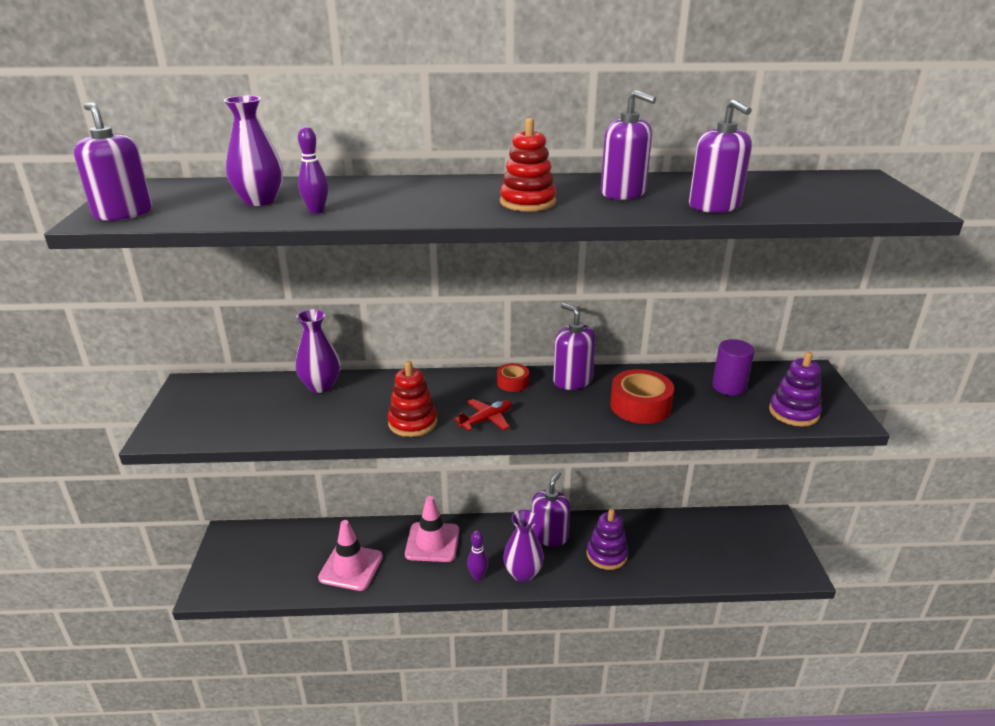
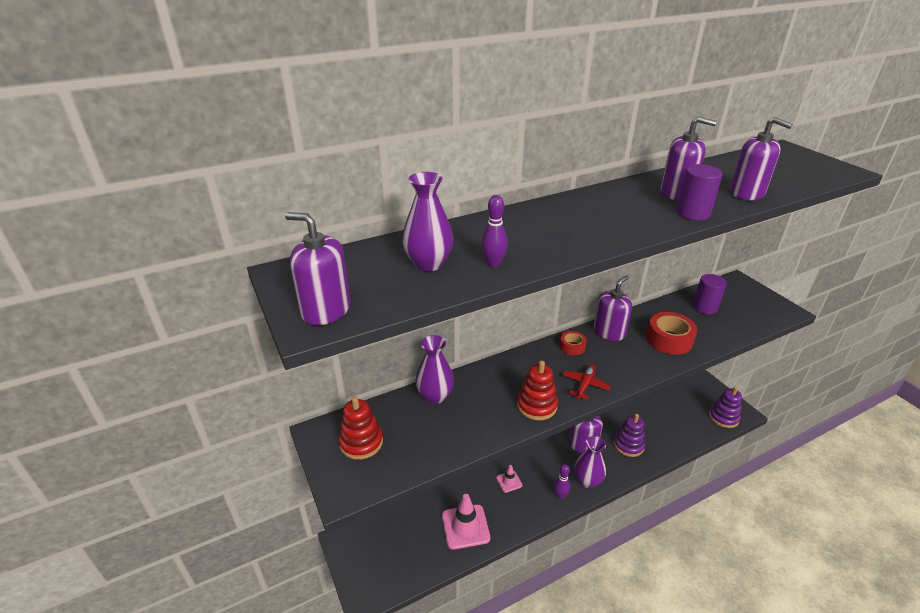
camera: 25 degrees left, 5 degrees up
(432, 542) = (509, 481): pink traffic cone -> pink traffic cone, size x0.53
(527, 202) = (631, 217): red stacking toy -> red stacking toy (361, 442)
(572, 380) = (609, 332): purple soap dispenser -> purple soap dispenser turned 105 degrees clockwise
(607, 211) = (692, 213): none -> purple cylinder
(793, 412) = (756, 316): purple stacking toy -> purple stacking toy (723, 417)

